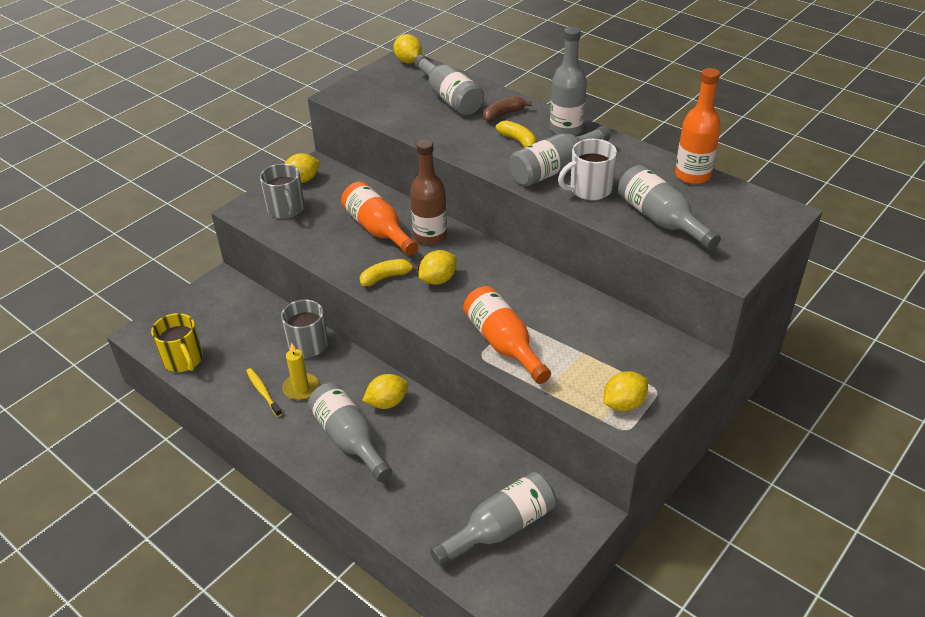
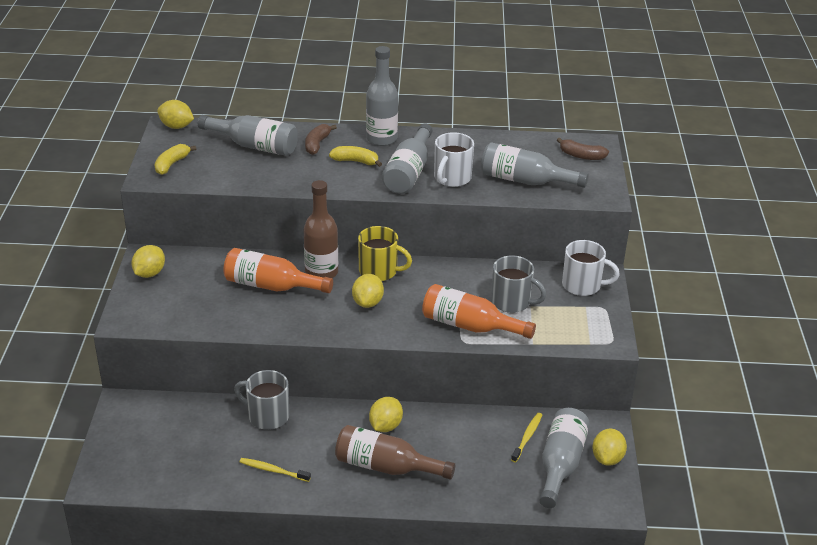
camera: 40 degrees left, 5 degrees down
(183, 360) = (168, 483): yellow mug -> yellow mug (379, 271)
(286, 209) = (166, 303): grey mug -> grey mug (512, 302)
(301, 388) = (302, 451): yellow candle -> none
(349, 439) = (386, 467): grey bottle -> brown bottle
(386, 277) = (323, 319): yellow banana -> yellow banana (171, 164)
(497, 483) = (527, 437): none -> yellow toothbrush
(624, 404) = (592, 326): yellow lemon -> yellow lemon (607, 458)
(659, 357) = (582, 285): none -> white mug
(692, 175) = (511, 140): orange bottle -> none
(752, 218) = (581, 156): none -> brown banana

